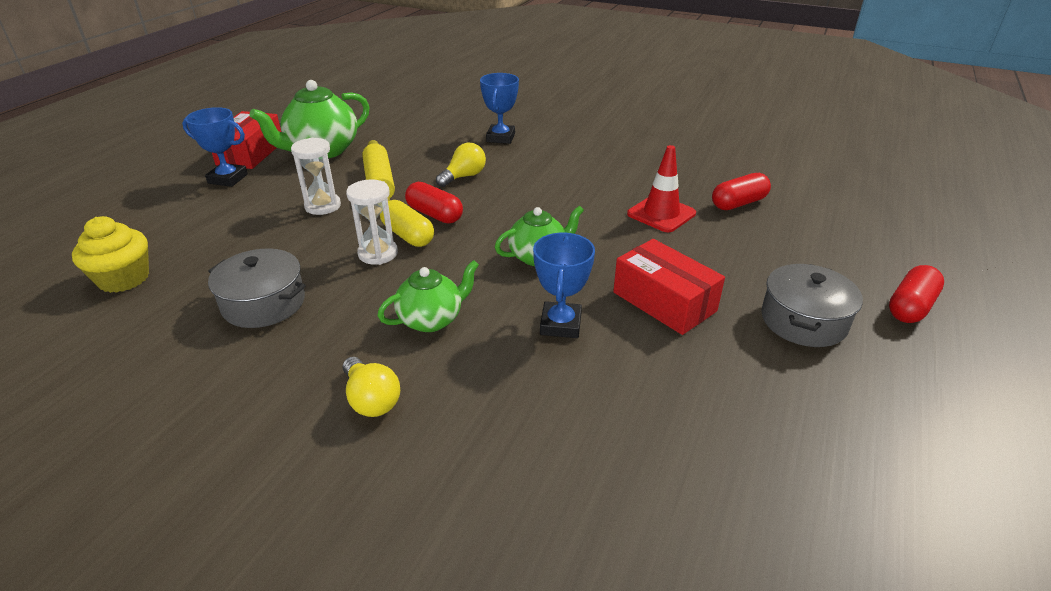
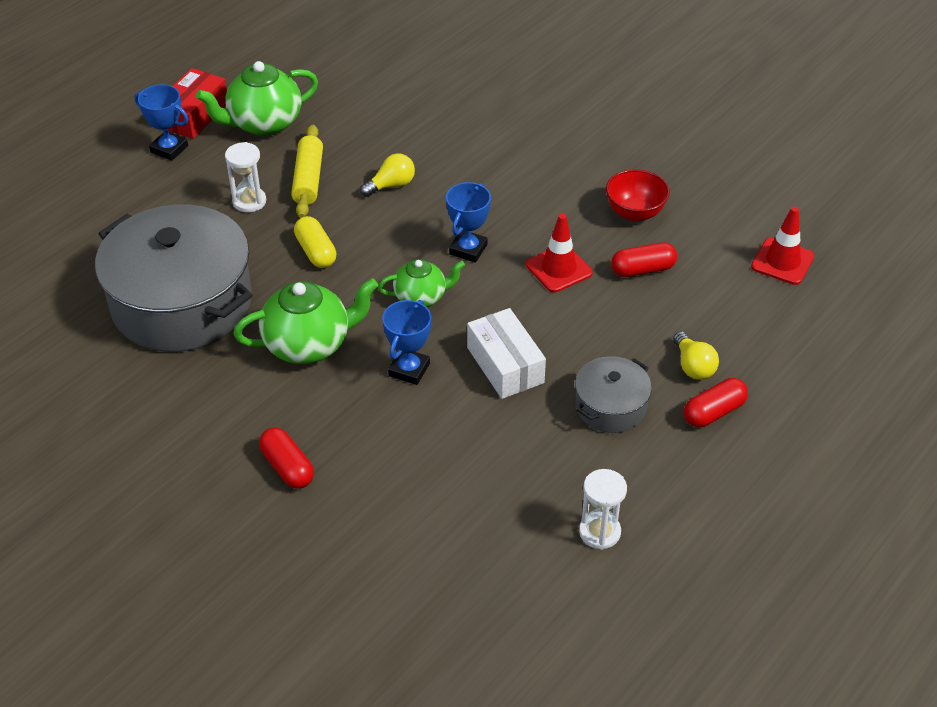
camera: 15 degrees right, 10 degrees up
(124, 278) = (75, 256): yellow cupcake -> none
(264, 303) = (182, 303): grey pot -> grey pot, size x2.10
(371, 400) = (245, 404): yellow light bulb -> yellow light bulb (693, 366)
(378, 254) = (284, 268): white hourglass -> white hourglass (599, 532)
(431, 319) = (309, 345): green teapot -> green teapot, size x1.62
(434, 214) = (347, 231): red capsule -> red capsule (287, 467)
(500, 138) = (449, 134): blue trophy -> blue trophy (468, 249)
(664, 302) = (505, 365): red box -> white box
(699, 166) = (635, 213): none -> red bowl
(853, 181) = (782, 261): none -> red traffic cone

